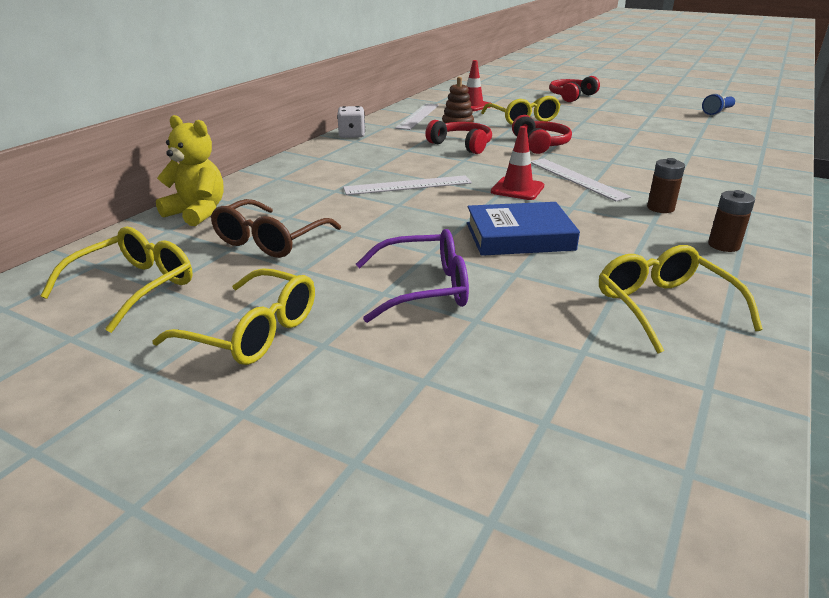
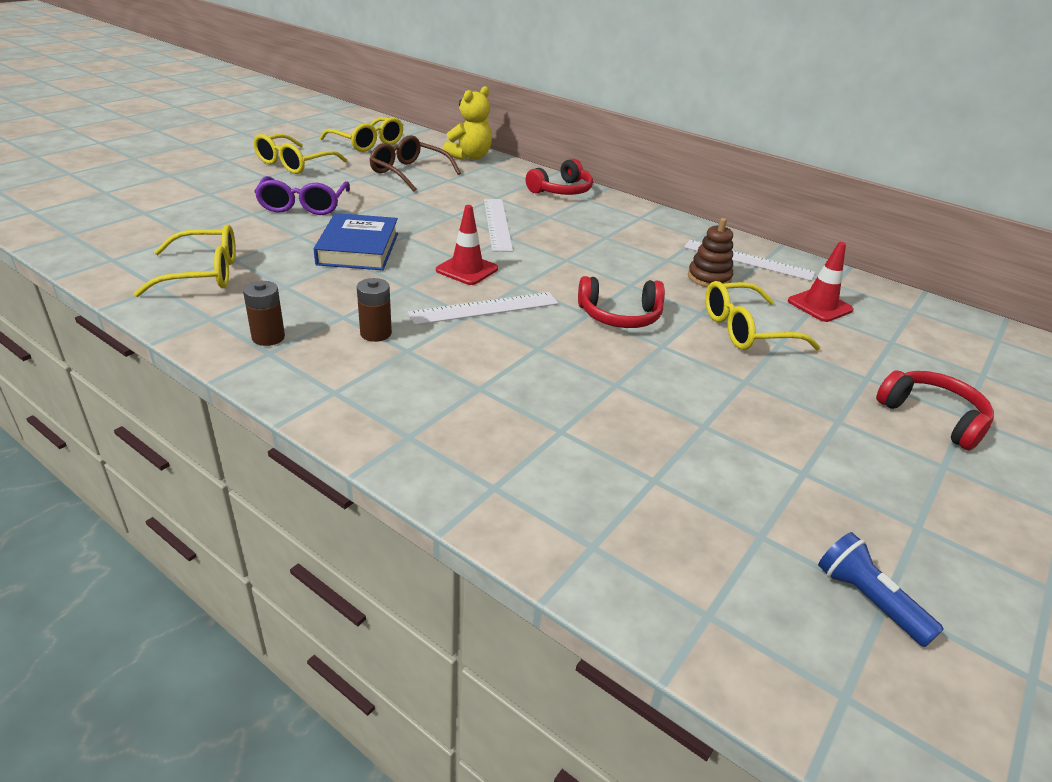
camera: 95 degrees right, 5 degrees up
(352, 135) = (661, 217): white dice -> none
(461, 145) = (620, 267): red headphones -> red headphones (561, 190)

